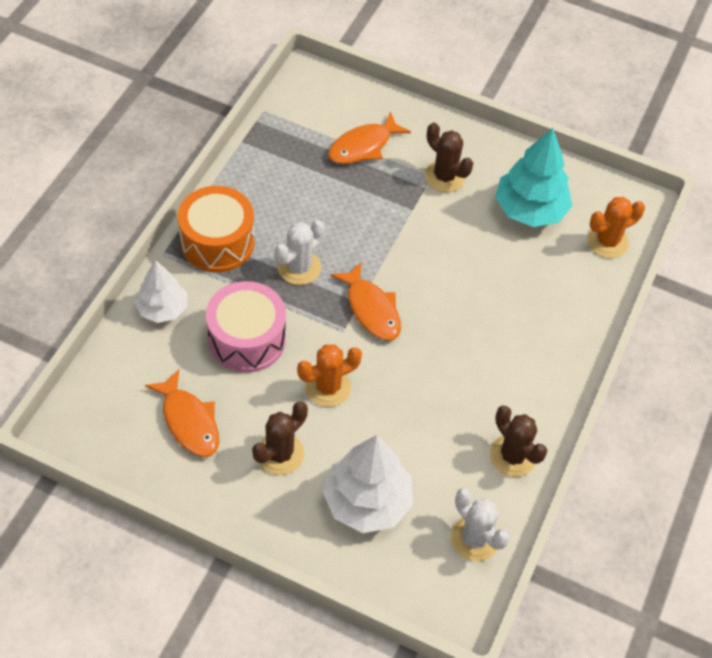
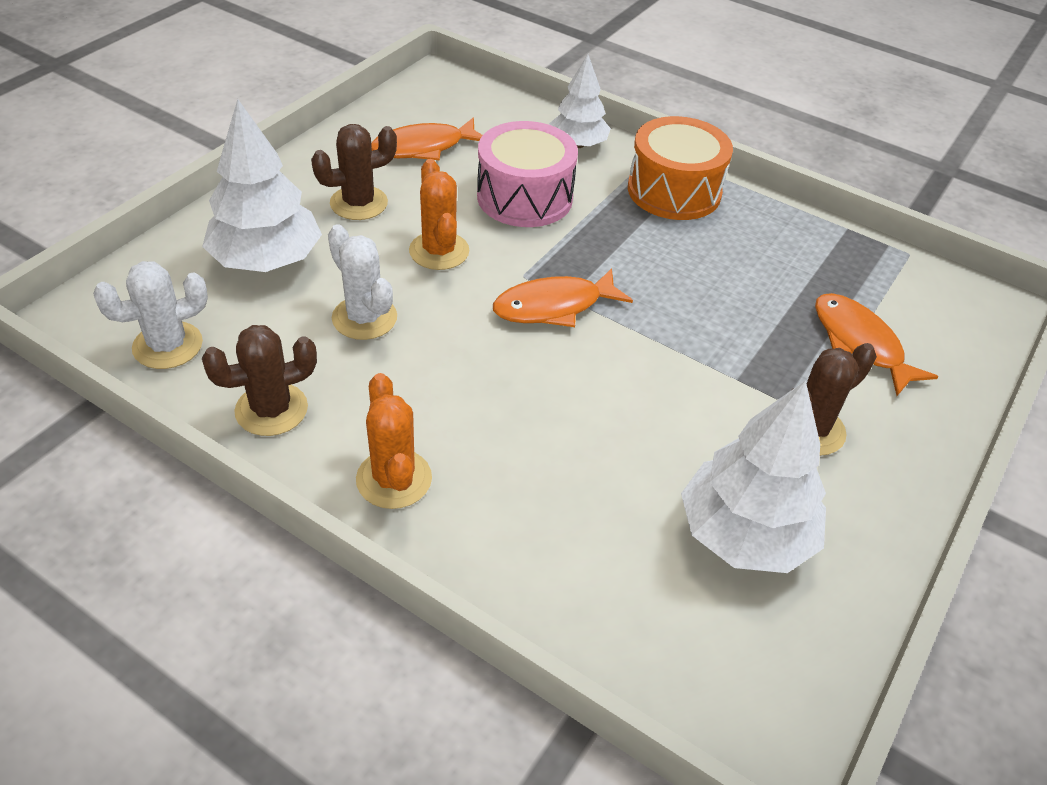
camera: 100 degrees right, 10 degrees down
(280, 454) = (359, 203): brown cactus -> brown cactus turned 75 degrees counterclockwise
(299, 267) = (630, 251): white cactus -> white cactus (364, 318)
(530, 210) = (744, 535): turquoise tree -> white tree
(607, 241) = (670, 647): orange cactus -> orange cactus (394, 479)

